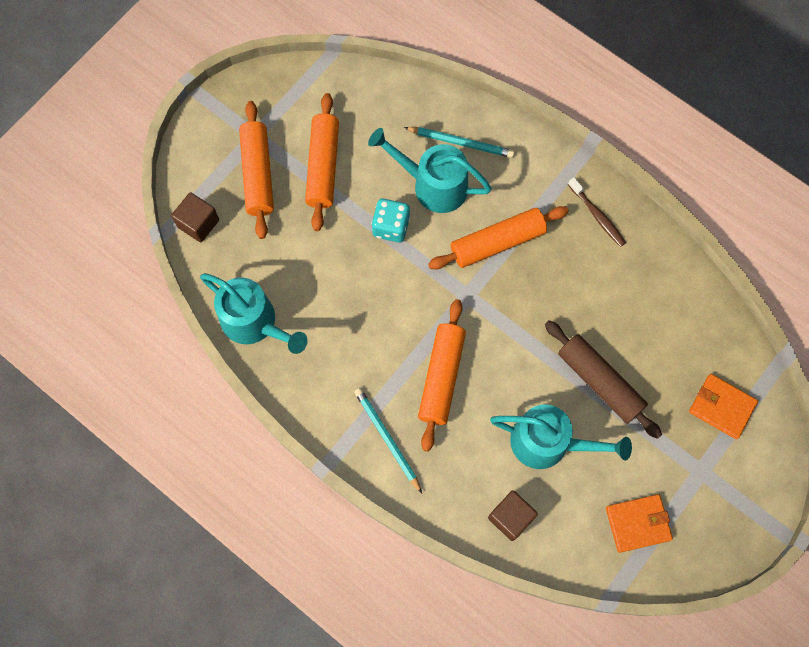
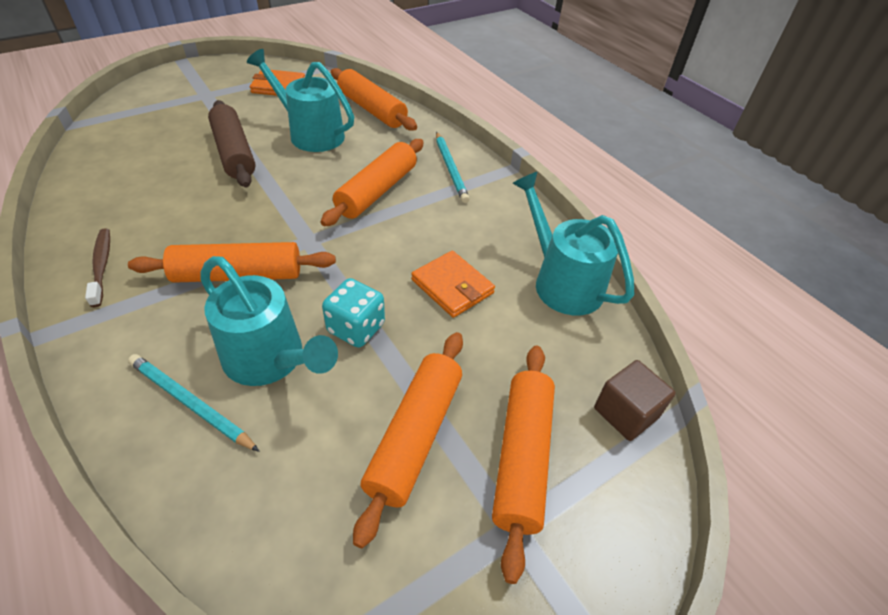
camera: 165 degrees left, 25 degrees down
(510, 517) = (372, 109): brown cube -> orange rolling pin
(721, 407) = (150, 116): orange wallet -> orange wallet (452, 286)

